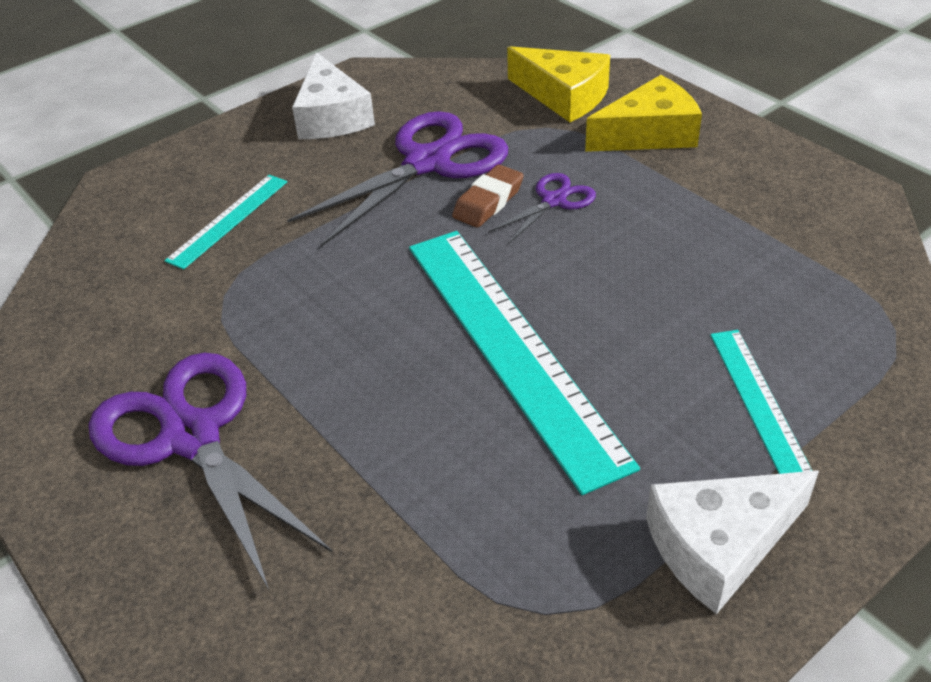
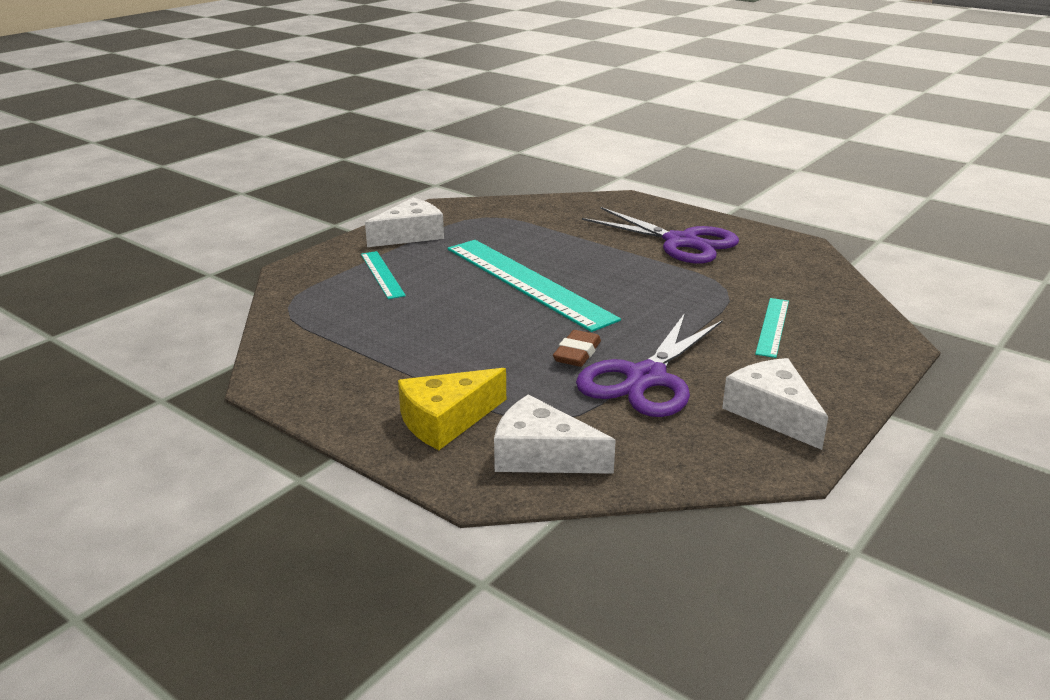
camera: 165 degrees right, 15 degrees down
(554, 201) = (523, 358): purple scissors -> none
(564, 96) = (541, 455): yellow cheese -> white cheese

